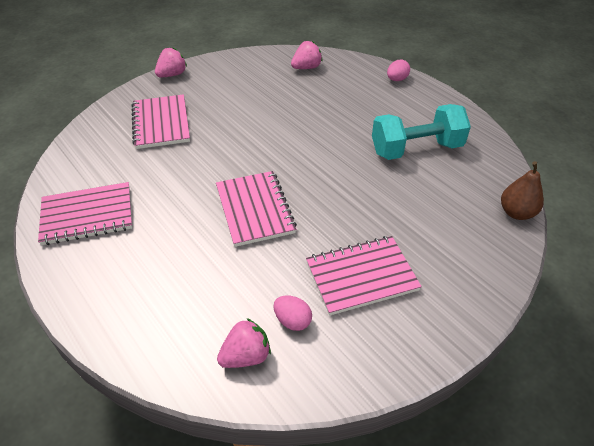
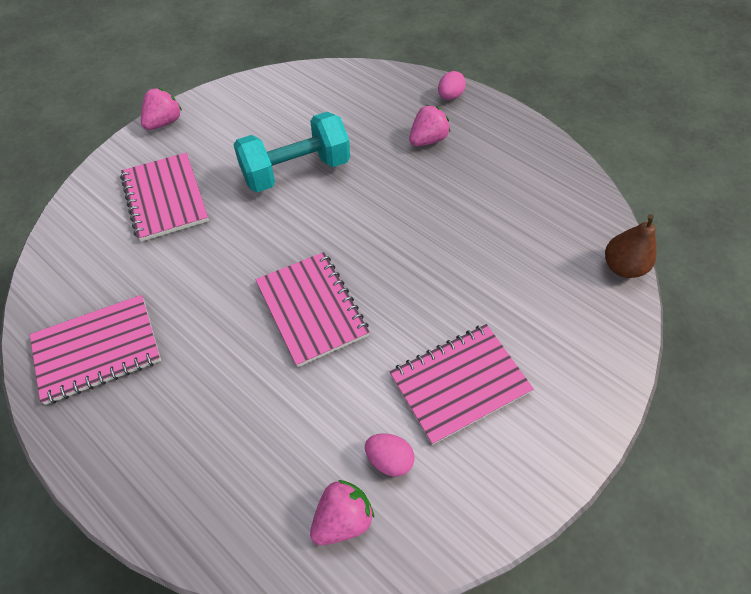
camera: 10 degrees left, 10 degrees up
(306, 67) = (335, 91): pink strawberry -> pink strawberry (427, 140)
(416, 149) = (491, 194): turquoise dumbbell -> turquoise dumbbell (296, 171)

